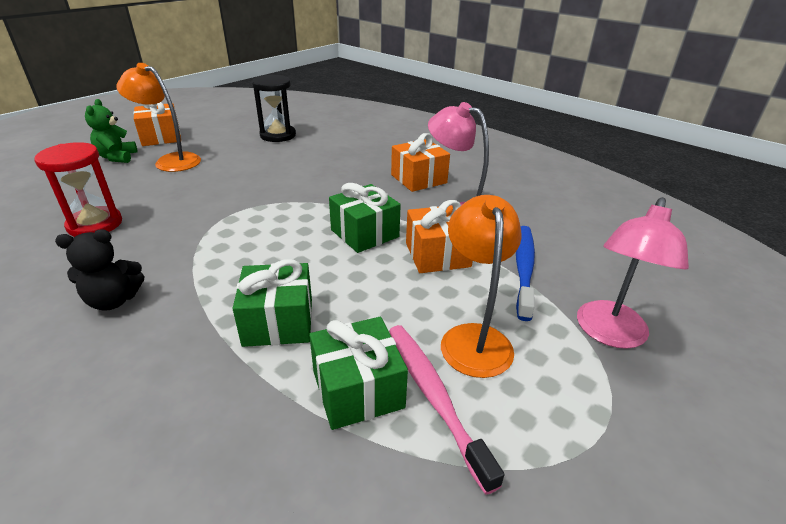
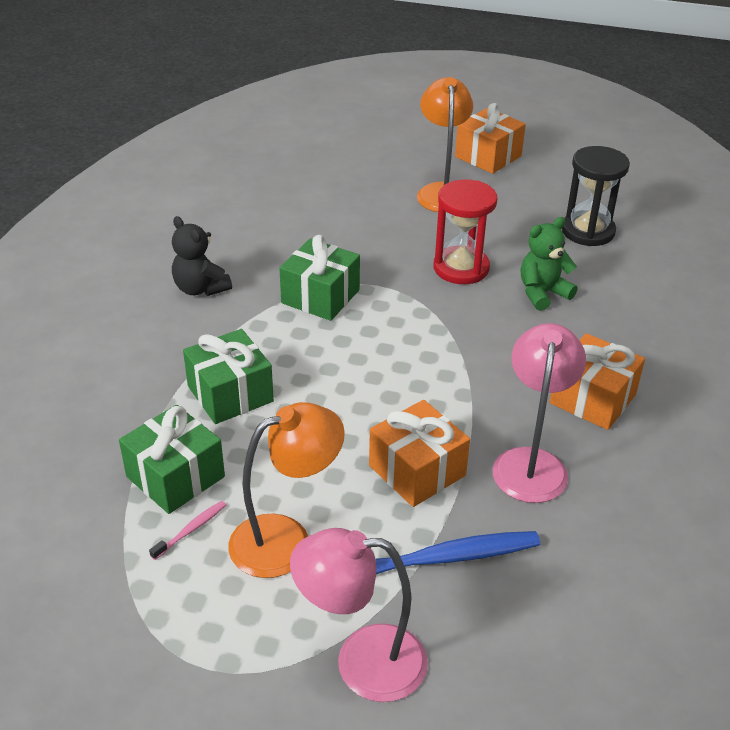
camera: 65 degrees right, 5 degrees up
(95, 224) = (291, 217): red hourglass -> red hourglass (461, 268)
(117, 157) = (416, 157): green teddy bear -> green teddy bear (542, 293)
(364, 233) = (415, 396): green gift -> green gift (320, 296)
(434, 396) = (191, 530): pink toothbrush -> pink toothbrush, size x0.47

